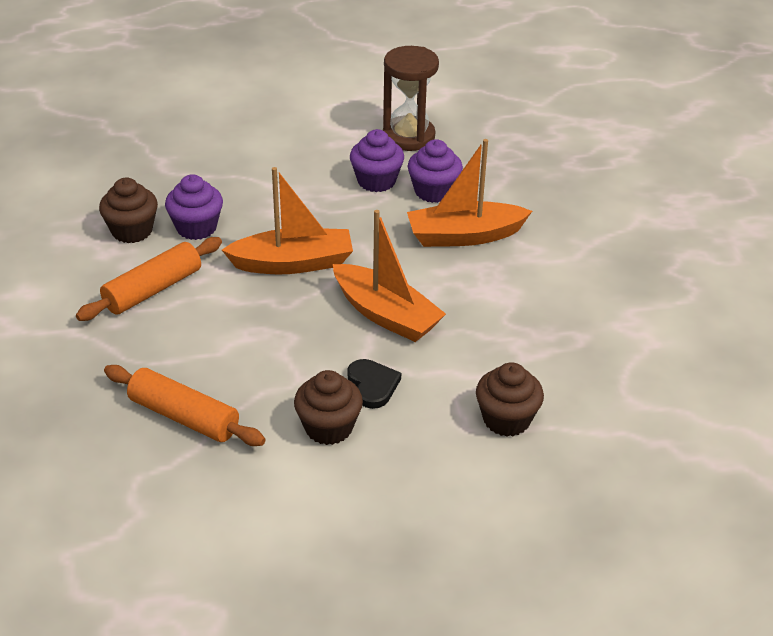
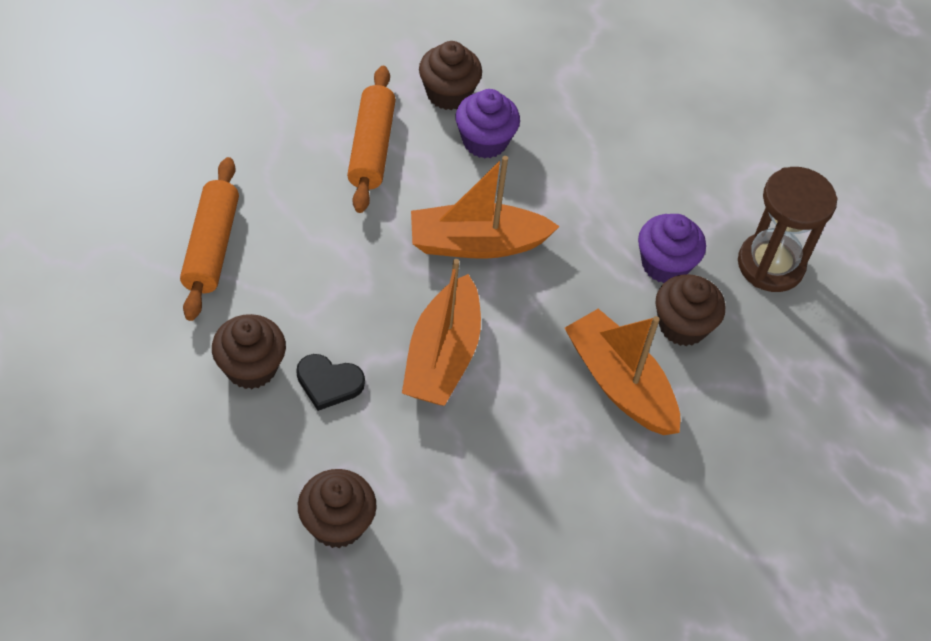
camera: 60 degrees right, 15 degrees up
(153, 289) = (371, 148): orange rolling pin -> orange rolling pin turned 75 degrees clockwise
(293, 263) = (477, 243): orange boat -> orange boat turned 120 degrees clockwise
(372, 385) = (329, 383): black heart -> black heart turned 60 degrees clockwise
(433, 191) = (682, 326): purple cupcake -> brown cupcake

